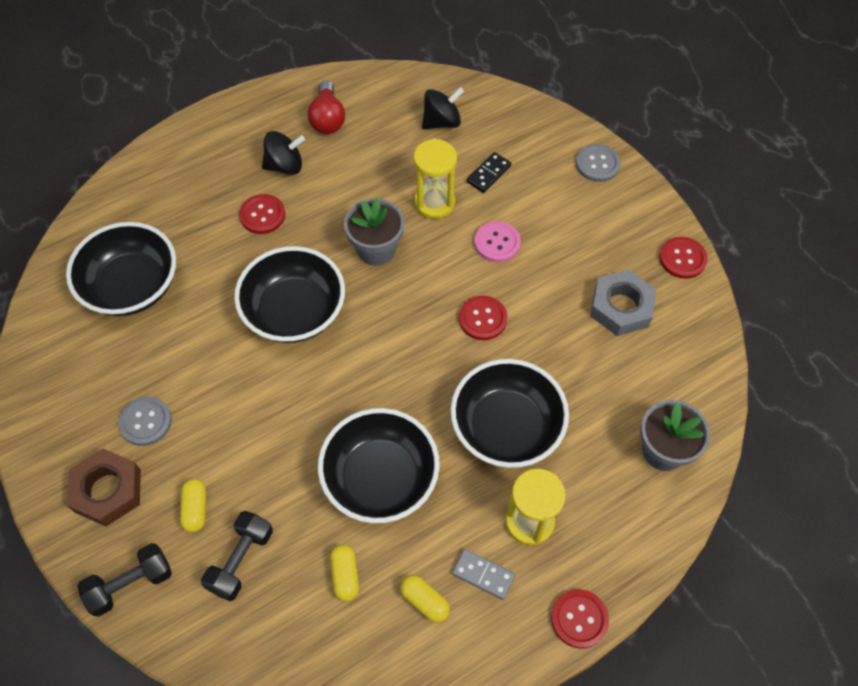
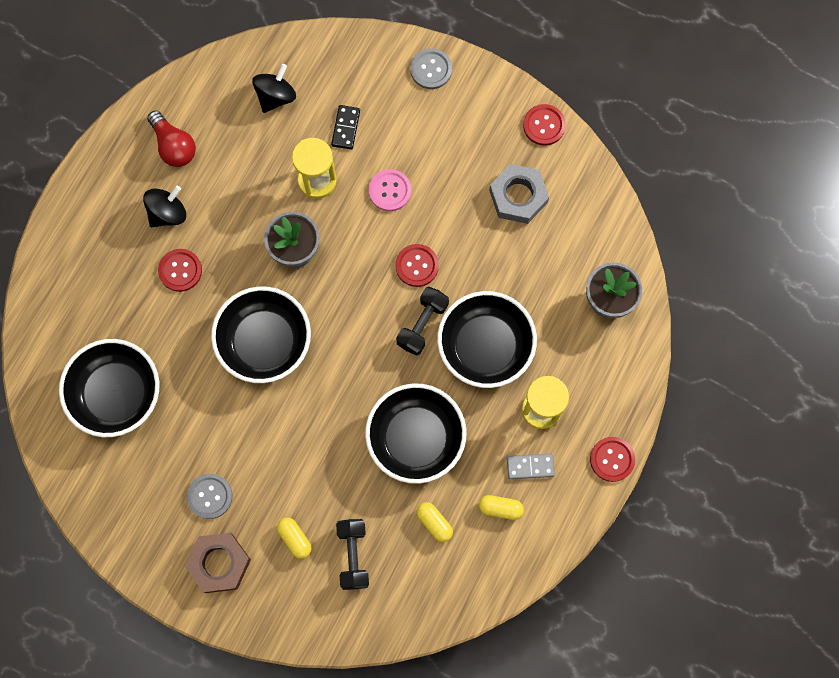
camera: 30 degrees left, 15 degrees up
(130, 584) = (285, 617): black dumbbell -> black dumbbell (422, 324)

